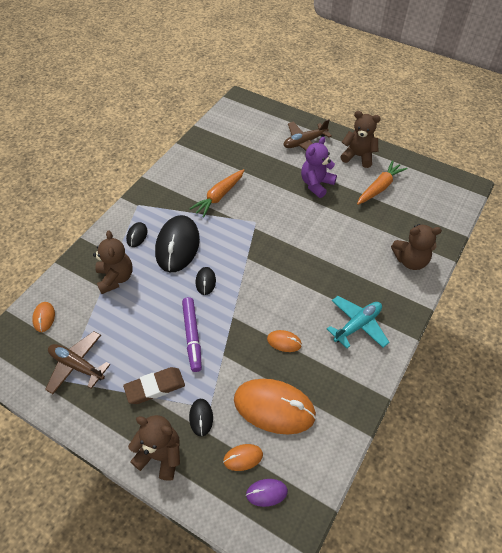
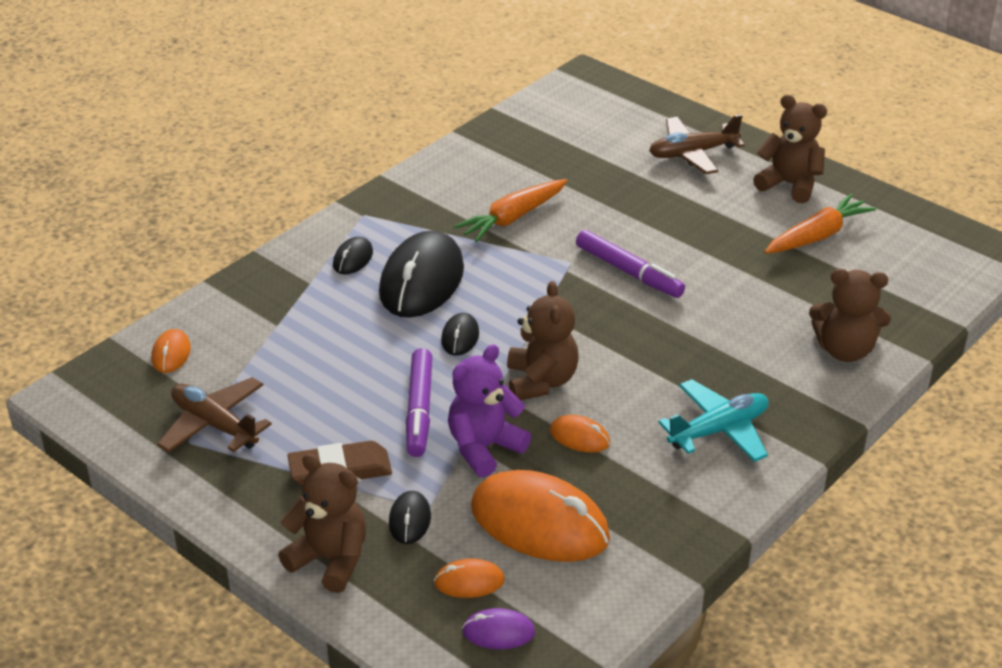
camera: 10 degrees right, 15 degrees down
(115, 278) = (303, 314): brown teddy bear -> brown teddy bear (541, 381)
(287, 224) = (628, 272): none -> purple marker
(316, 184) = (698, 219): purple teddy bear -> purple teddy bear (484, 448)

